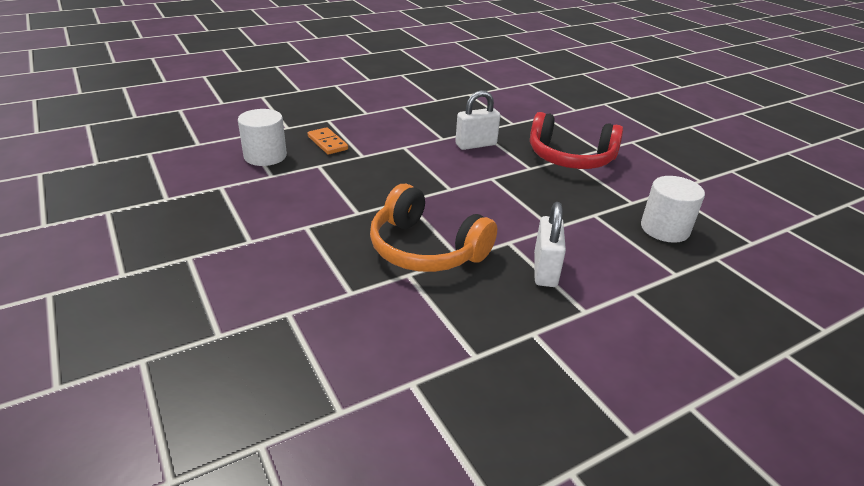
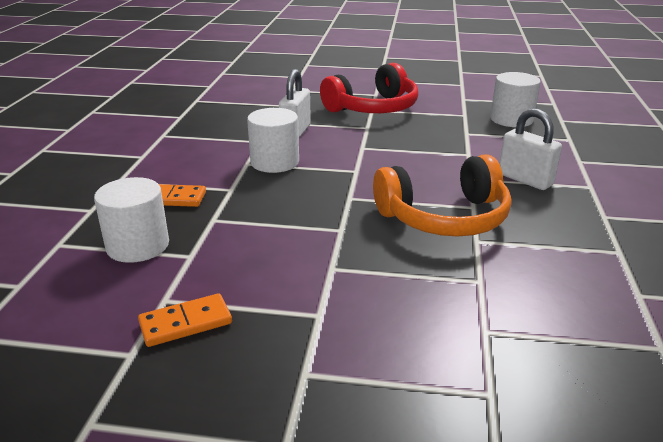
camera: 50 degrees left, 5 degrees down
(205, 202) = (185, 323): none -> orange domino
(419, 155) = (275, 162): none -> white cylinder

